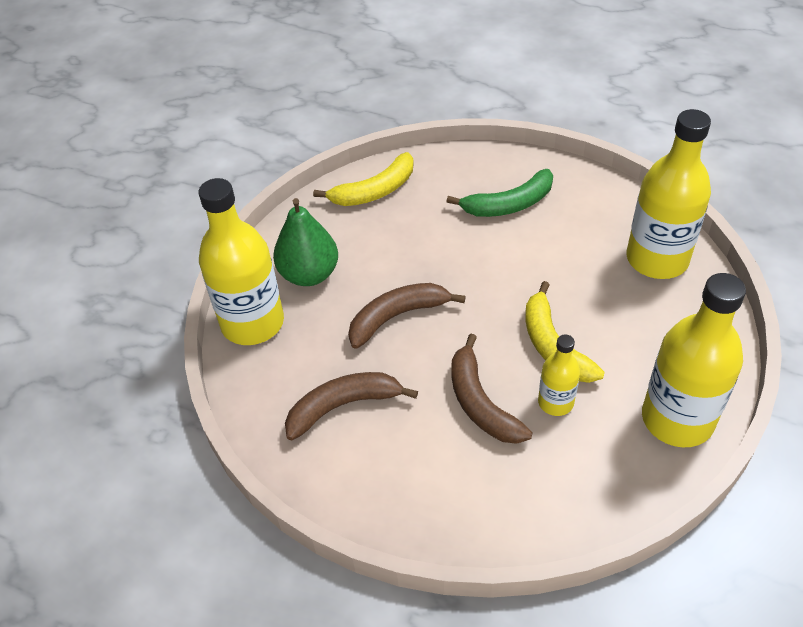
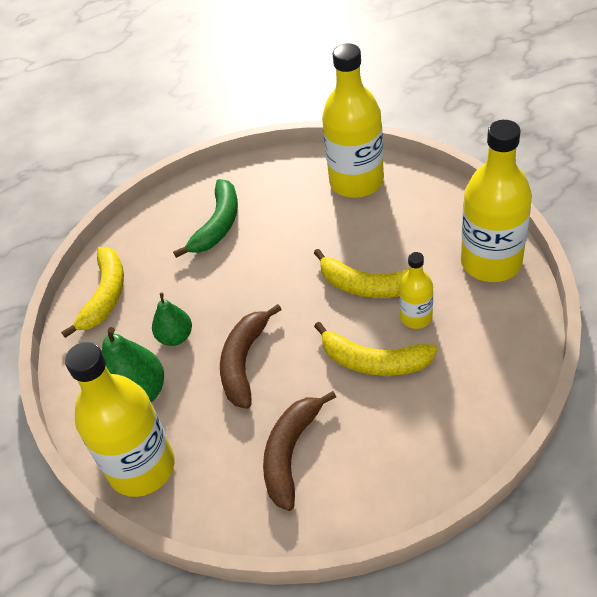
camera: 45 degrees left, 0 degrees up
(379, 258) = (175, 337): none -> green pear
(480, 402) = (374, 361): brown banana -> yellow banana

